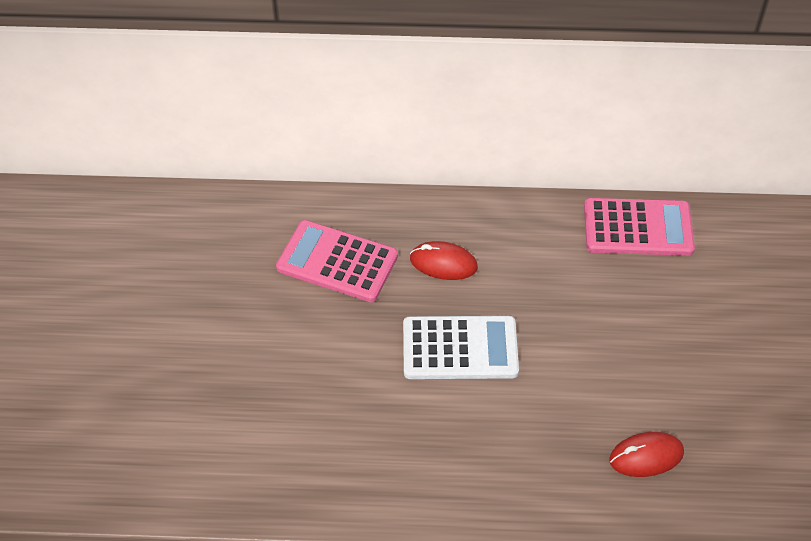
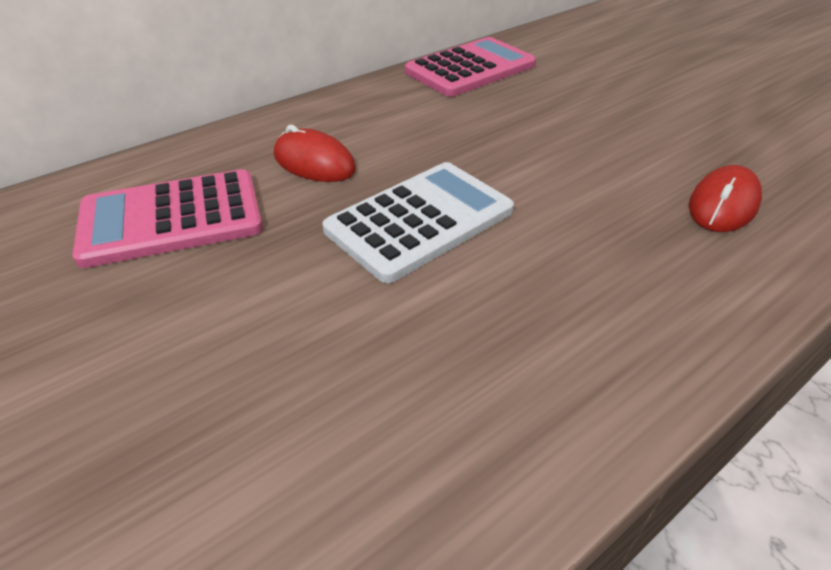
camera: 40 degrees left, 10 degrees down
(443, 263) = (314, 163): red mouse -> red mouse turned 60 degrees clockwise

